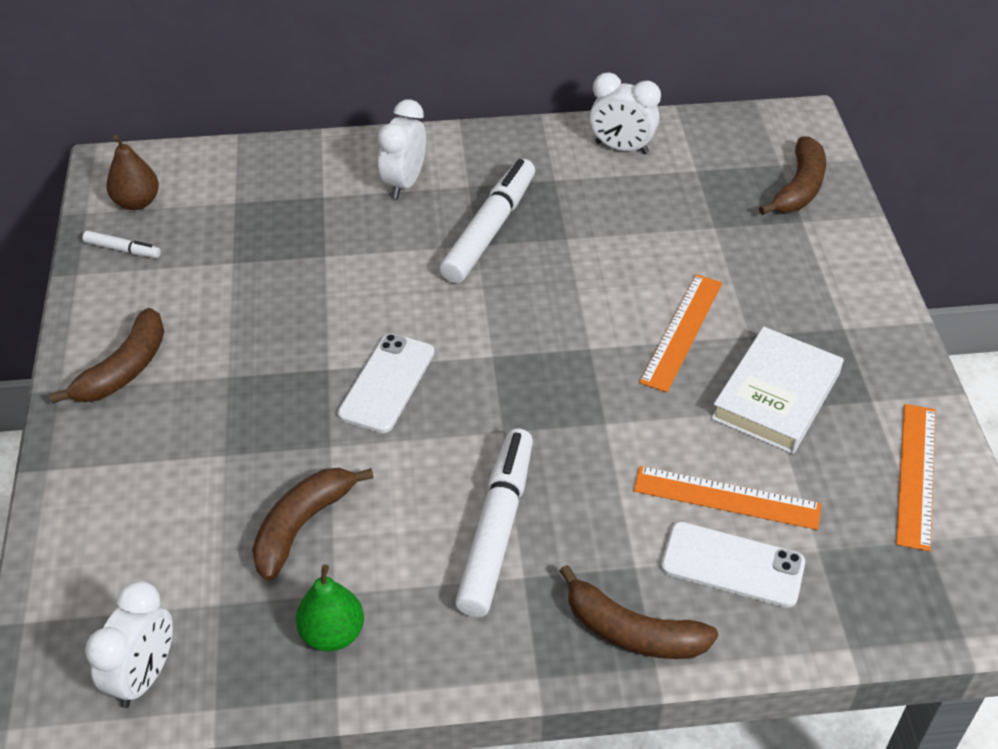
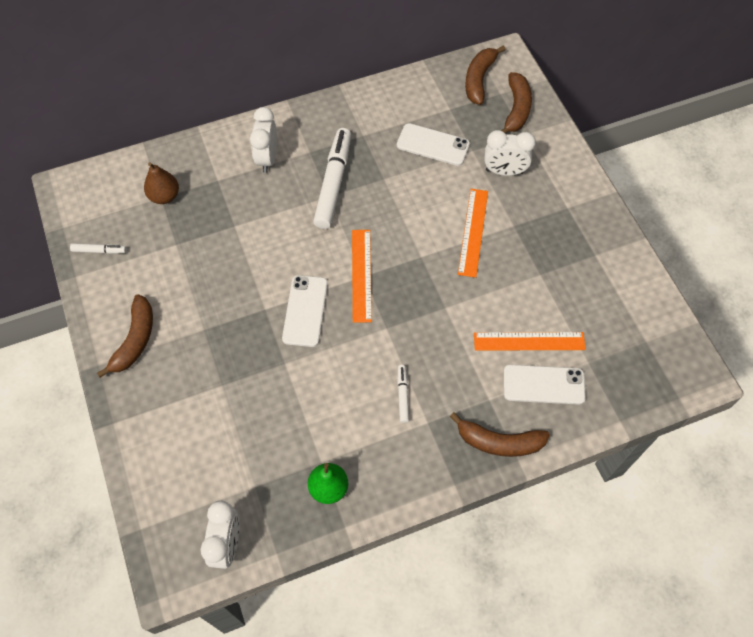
camera: 15 degrees left, 15 degrees up
(137, 202) = (94, 212): brown pear -> brown pear (164, 196)
(302, 525) = (286, 422): brown banana -> brown banana (479, 79)
(496, 529) = (402, 395): white marker -> white marker, size x0.46
(621, 148) = (398, 101): white clock -> white clock (504, 171)
(655, 209) = (433, 145): none -> white phone
(776, 396) = (540, 265): white book -> none
(916, 475) = (631, 300): orange ruler -> orange ruler (361, 275)

